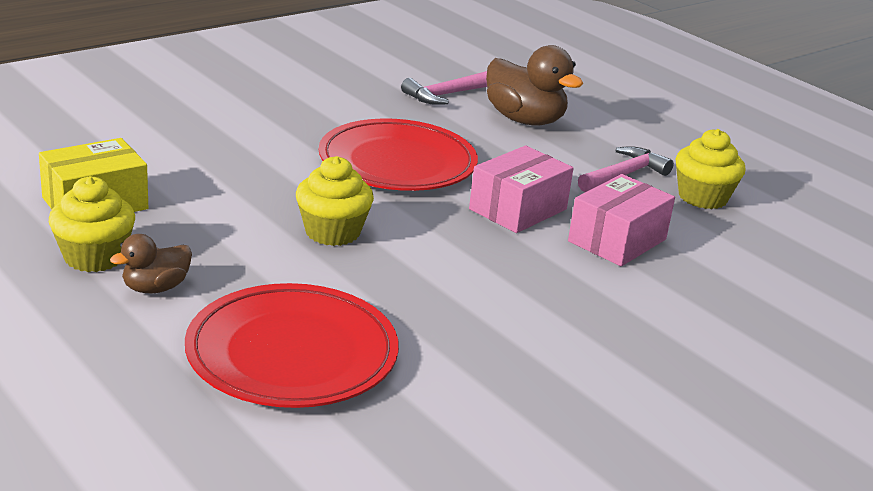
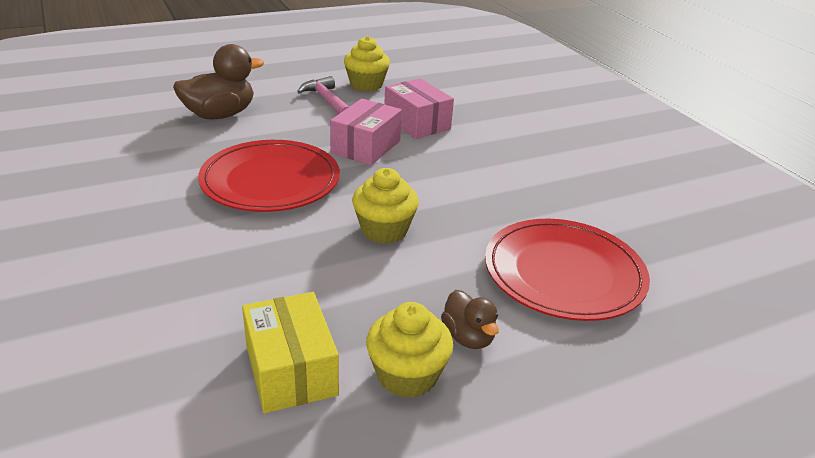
camera: 75 degrees left, 5 degrees up
(446, 95) = (149, 137): pink hammer -> none
(518, 209) = (366, 147): pink box -> pink box turned 60 degrees clockwise

